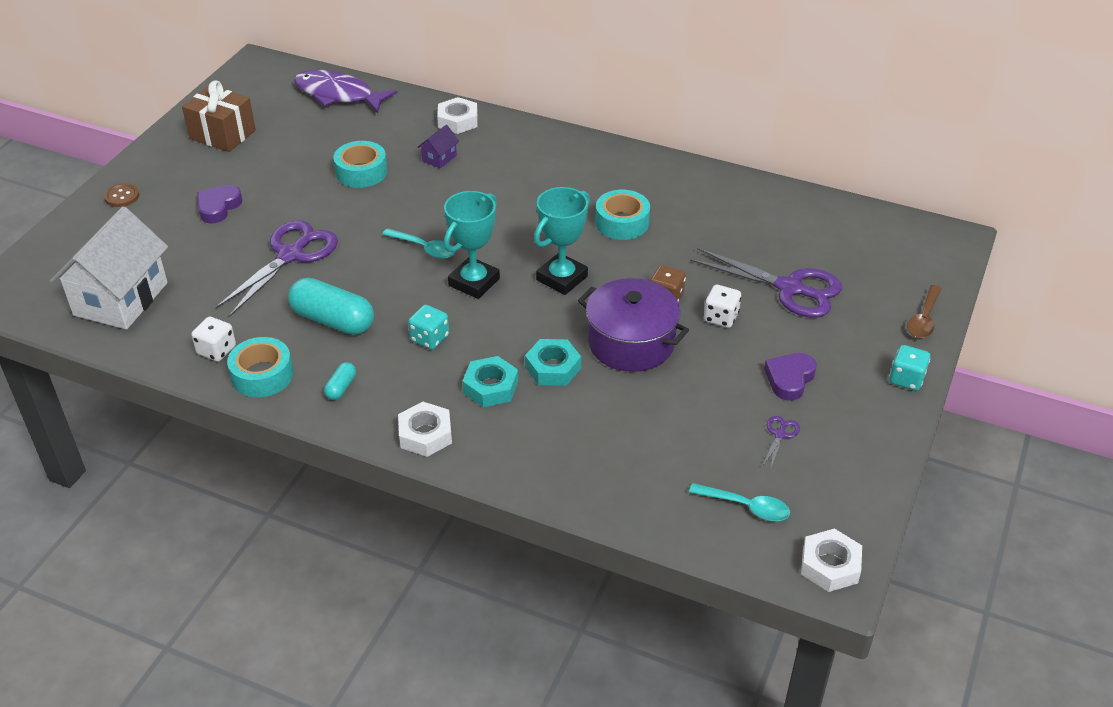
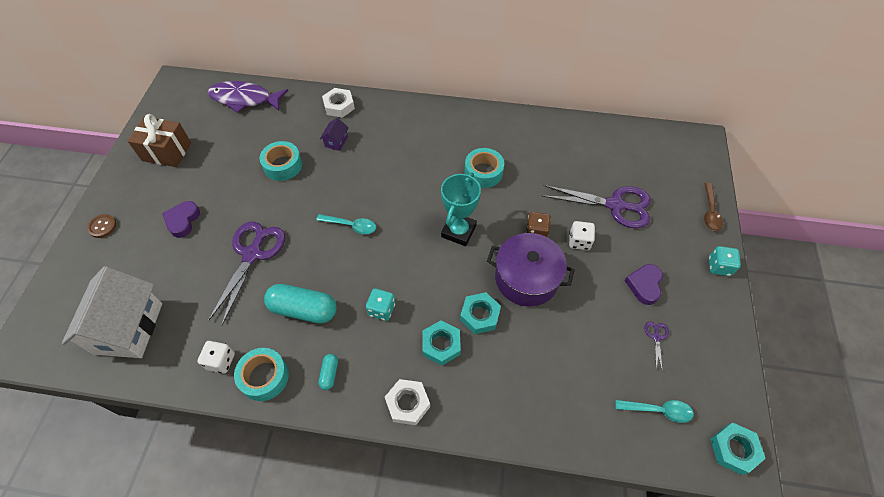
camera: 15 degrees left, 15 degrees up
(474, 282) = (397, 249): turquoise trophy -> none
(830, 565) = (733, 449): white nut -> turquoise nut

